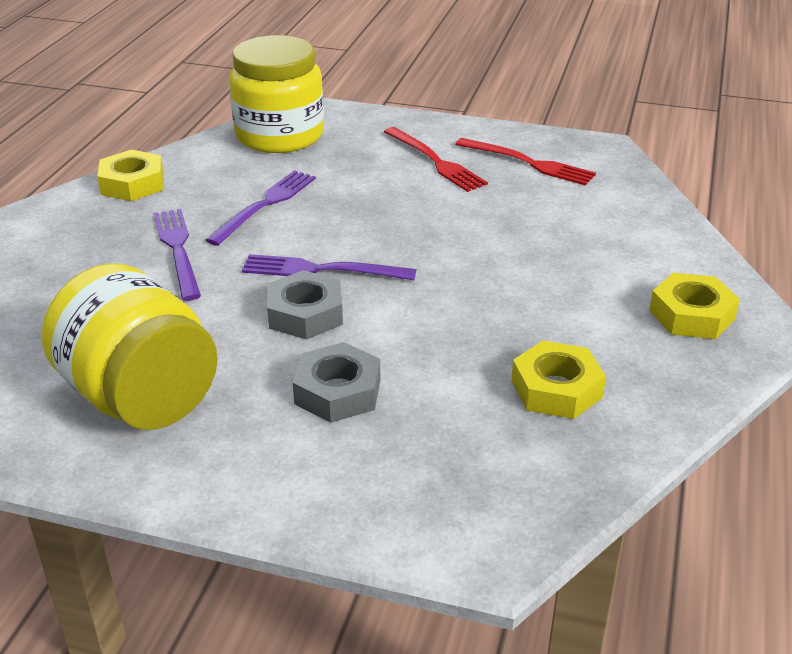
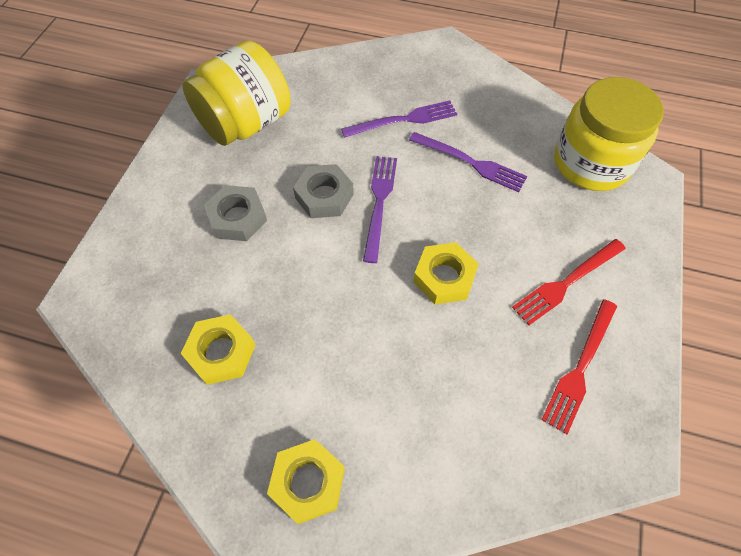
camera: 90 degrees right, 25 degrees up
(132, 184) = (492, 84): yellow nut -> yellow nut (444, 277)

